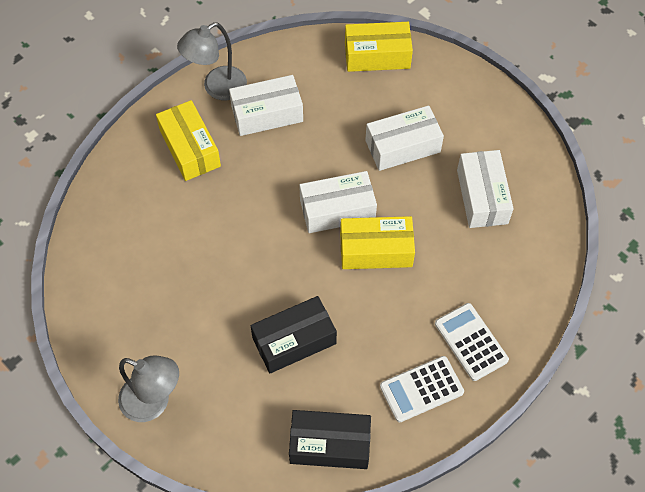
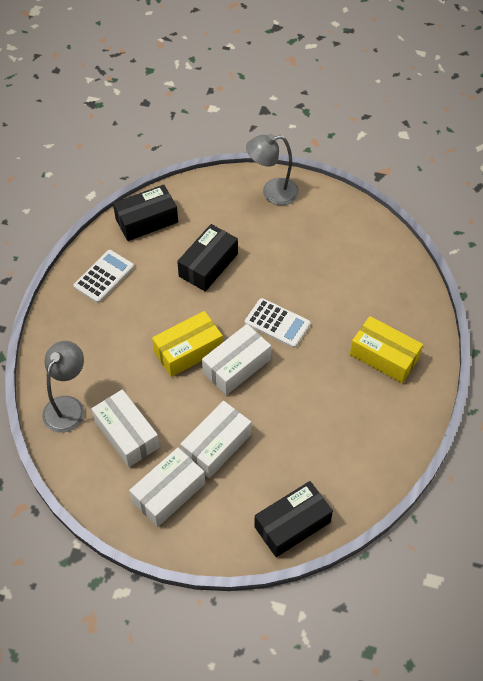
camera: 150 degrees right, 5 degrees down
(217, 88) = (405, 417): grey lamp -> grey lamp (68, 406)
(267, 114) = (347, 416): white box -> white box (168, 493)
(377, 55) = (292, 524): yellow box -> black box
(471, 342) = (84, 321): white calculator -> white calculator (277, 323)

